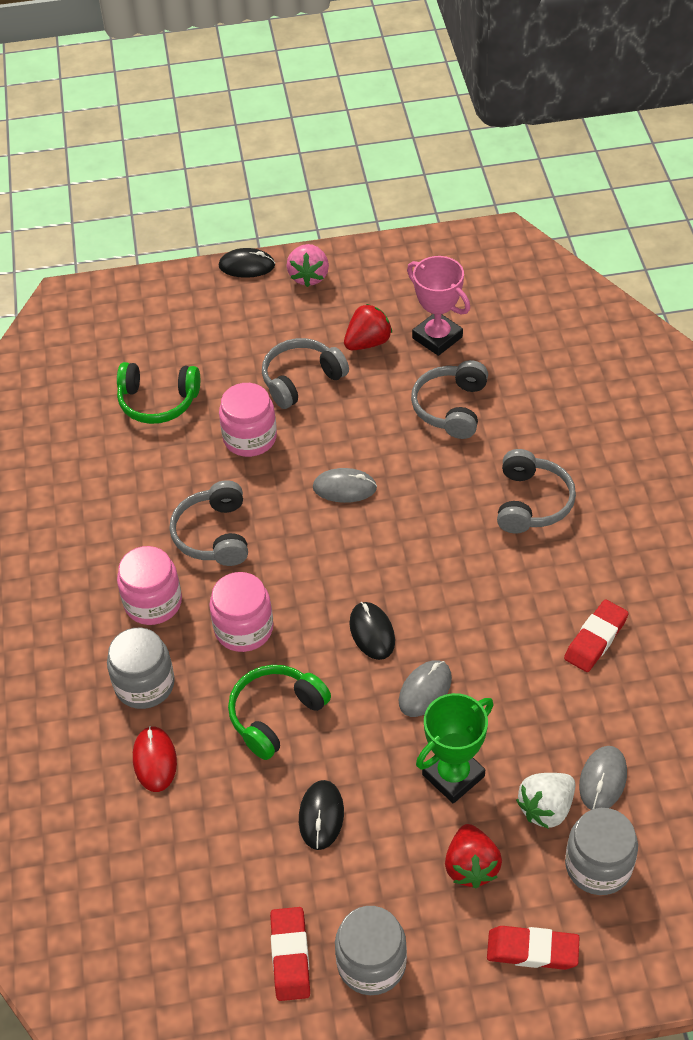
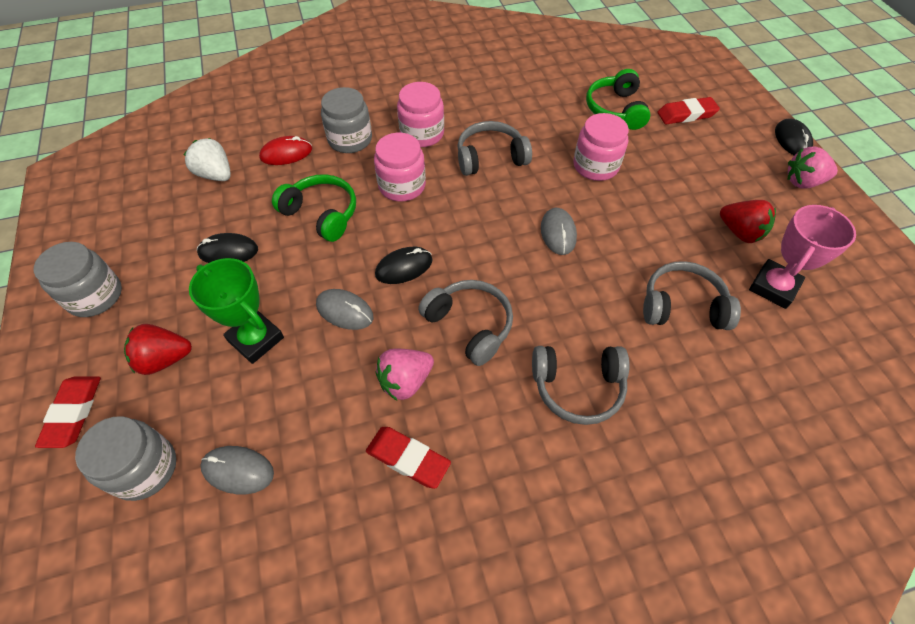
camera: 80 degrees right, 5 degrees up
(290, 956) = (114, 246): red eraser -> red eraser (686, 114)
(301, 380) = (673, 191): grey headphones -> grey headphones (469, 325)
(515, 637) = (405, 381): none -> pink strawberry
(546, 808) = (213, 418): white strawberry -> white strawberry (215, 175)

